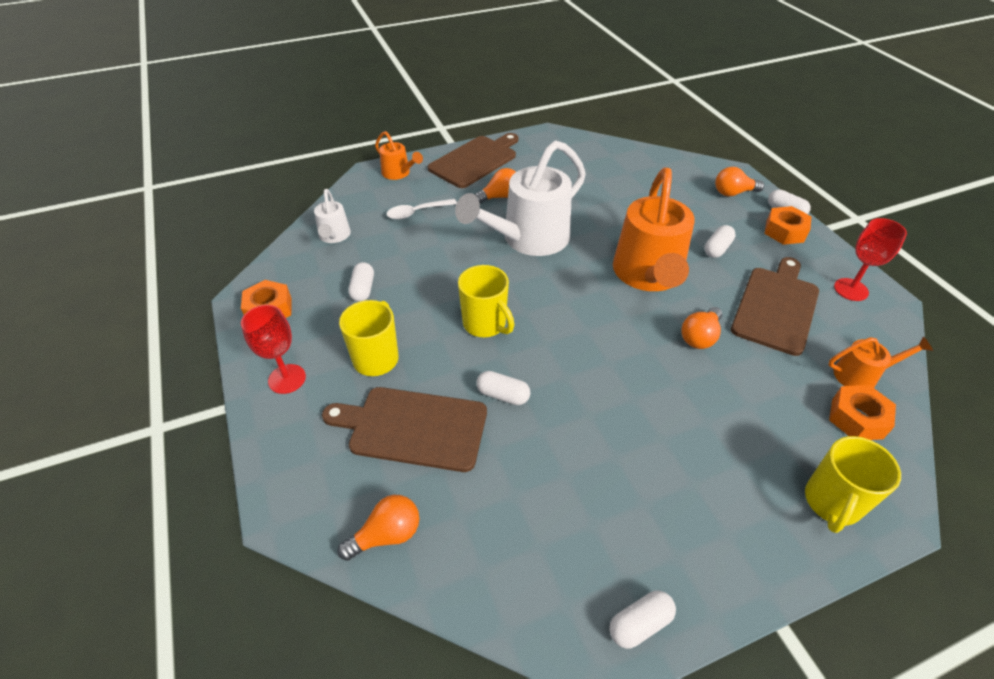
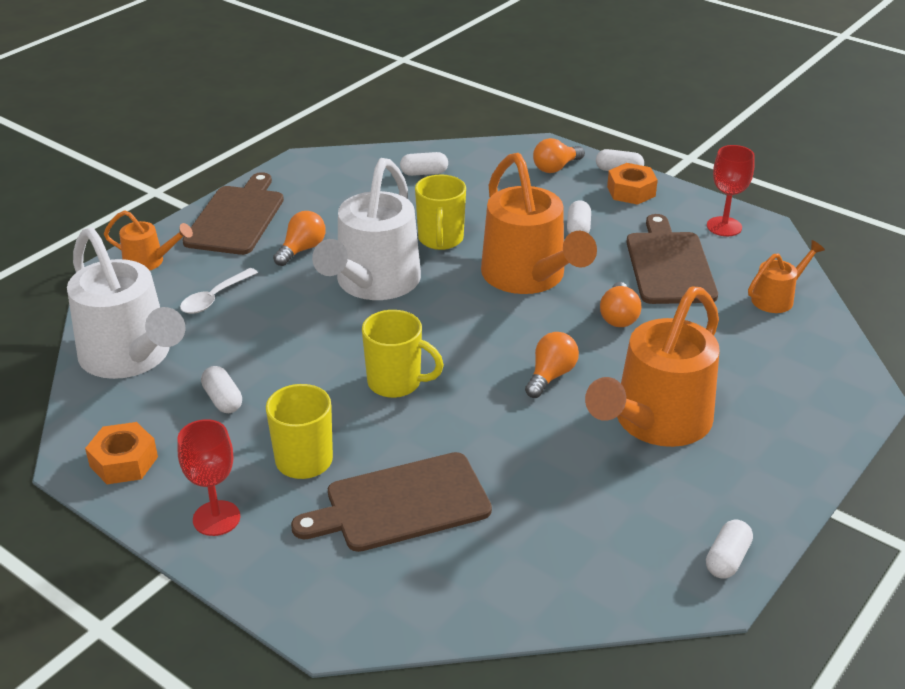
camera: 30 degrees left, 10 degrees down
(334, 236) = (131, 358): white watering can -> white watering can, size x2.08
(387, 535) = (454, 599): orange light bulb -> orange light bulb (550, 376)
(503, 395) = (469, 439): white capsule -> white capsule (424, 173)
(665, 449) = (655, 423): none -> orange watering can
(831, 503) = (815, 407): yellow mug -> yellow mug (440, 240)
(857, 418) = (795, 334): orange nut -> none

